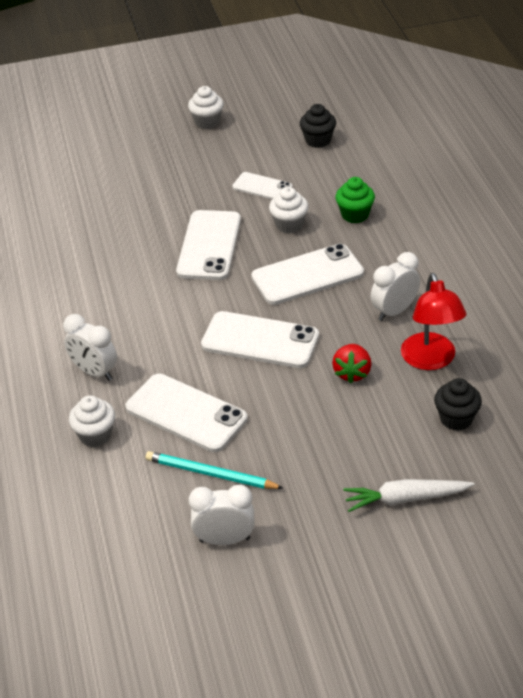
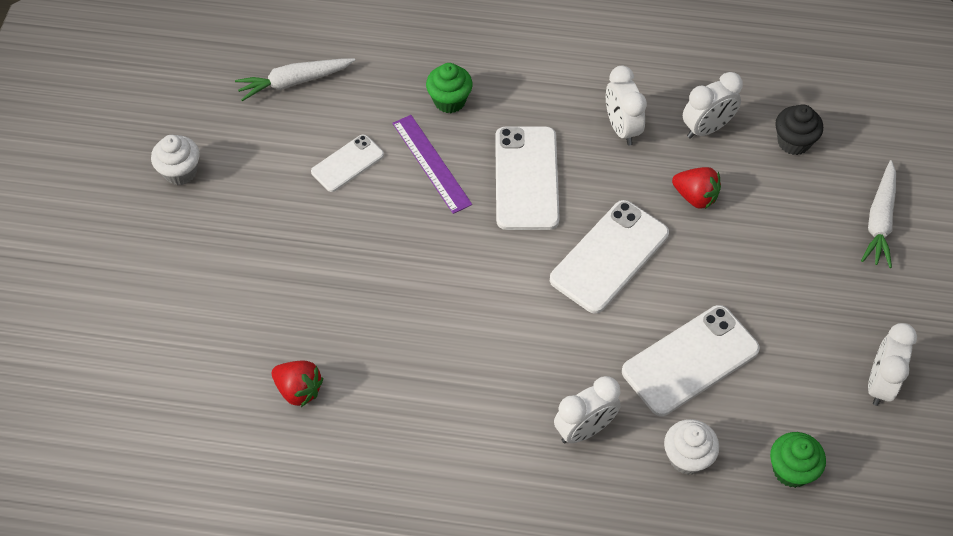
camera: 70 degrees left, 15 degrees up
(62, 228) = (299, 390): none -> red strawberry
(111, 501) = (791, 470): none -> green cupcake
(209, 246) = (424, 249): white phone -> none
(210, 474) = (787, 367): turquoise pencil -> none
(289, 225) = (431, 163): white cupcake -> purple ruler
(318, 140) = (294, 82): black cupcake -> white carrot
(431, 360) = (706, 129): red lamp -> white clock

